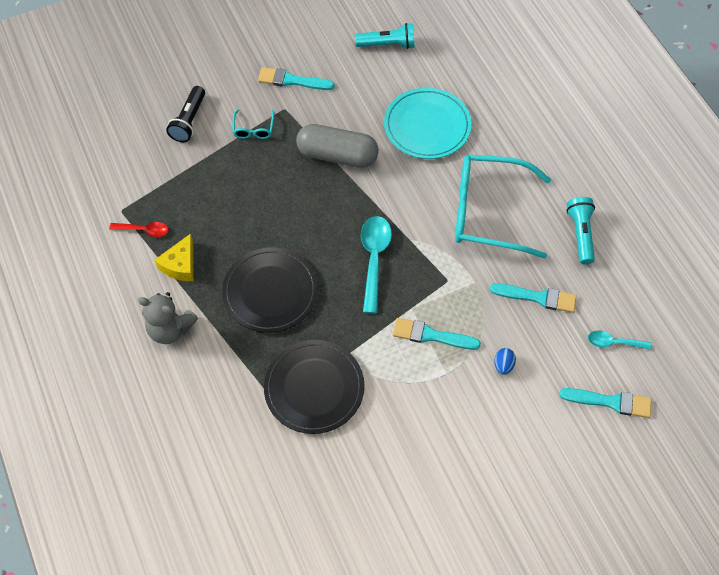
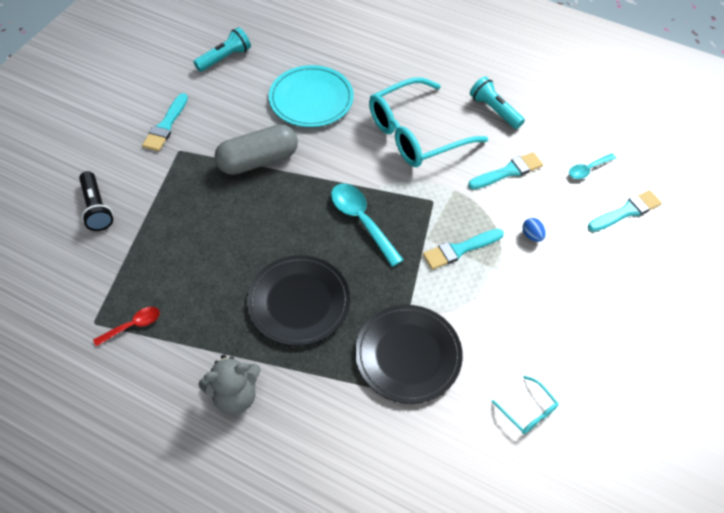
camera: 40 degrees left, 5 degrees down
(180, 265) = (195, 333): yellow cheese -> none
(253, 129) = (165, 181): turquoise glasses -> turquoise glasses (528, 411)
(291, 80) = (166, 125): turquoise brush -> turquoise brush turned 45 degrees counterclockwise

